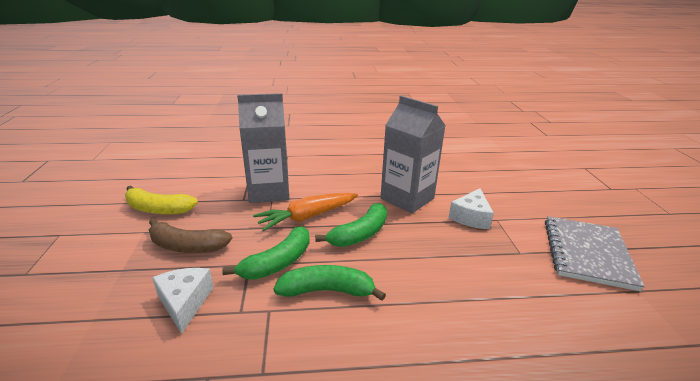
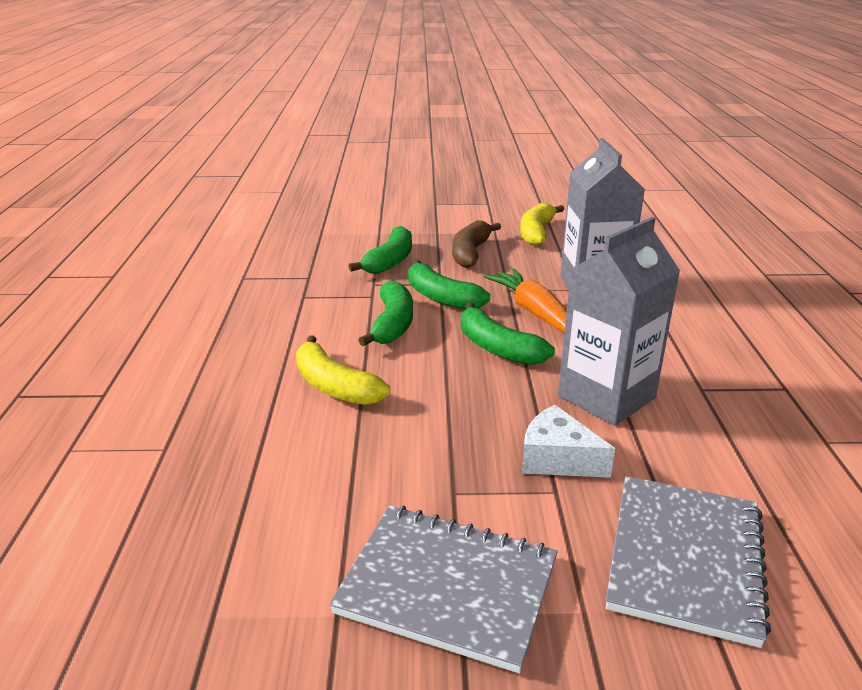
camera: 95 degrees right, 0 degrees up
(185, 302) = (390, 261): white cheese -> green banana
(436, 319) = (334, 386): none -> yellow banana
(518, 191) = (685, 559): none -> grey notebook

